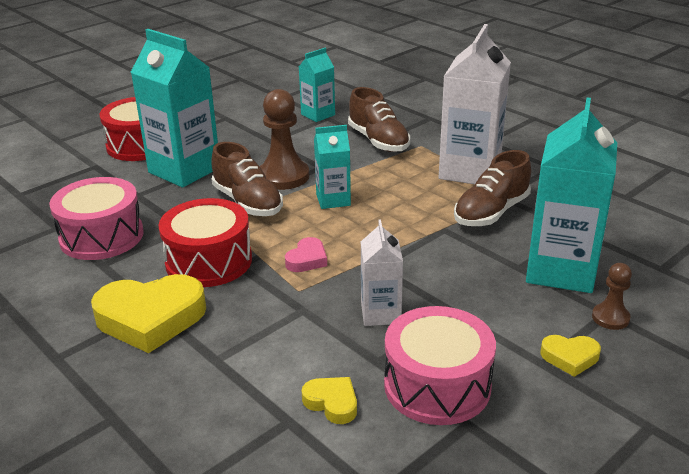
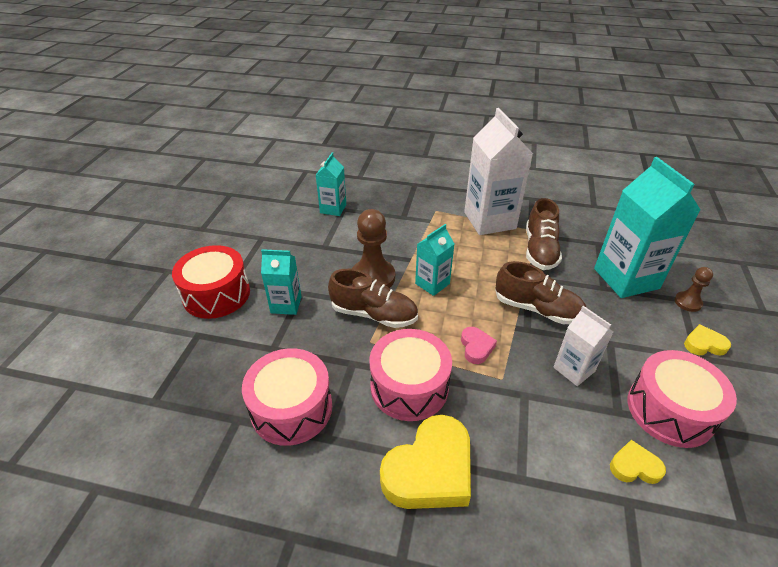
camera: 35 degrees left, 10 degrees up
(184, 170) = (286, 304): turquoise carton -> turquoise carton, size x0.54
(209, 261) = (409, 386): red drum -> pink drum
(378, 141) = (403, 217): brown shoe -> brown shoe (537, 309)
(570, 357) = (704, 344): yellow heart -> yellow heart turned 150 degrees counterclockwise

